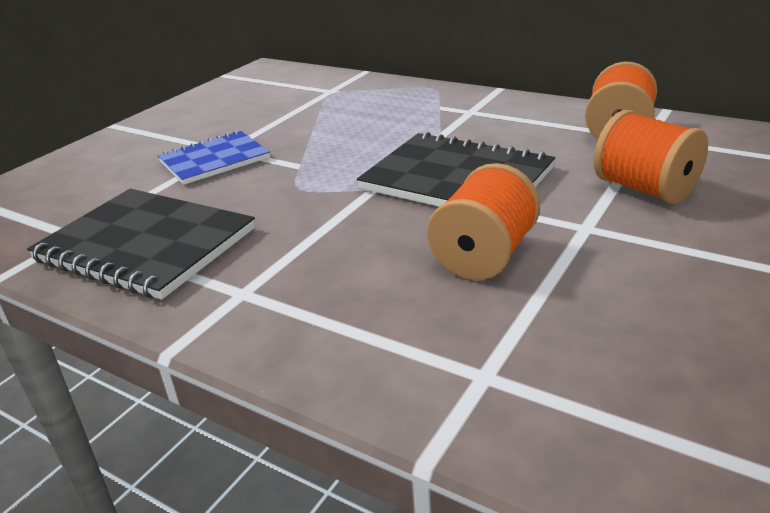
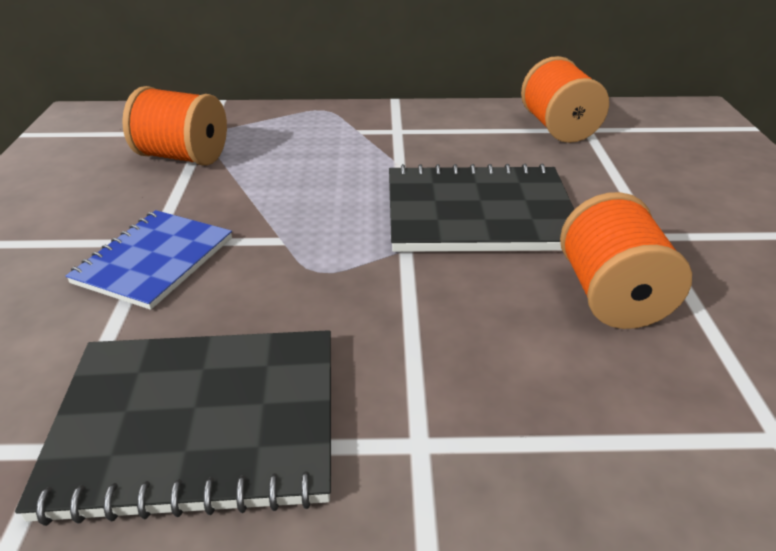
camera: 35 degrees left, 5 degrees up
(644, 189) = (649, 182): orange spool -> orange spool (183, 157)

